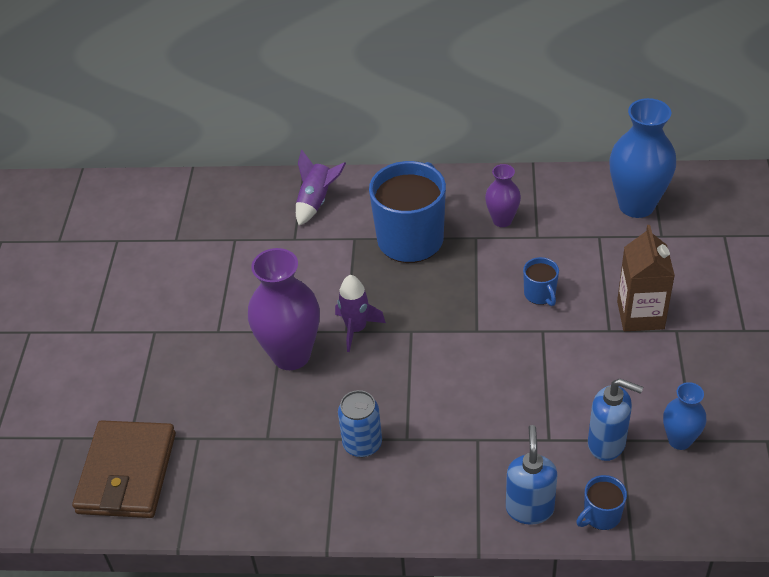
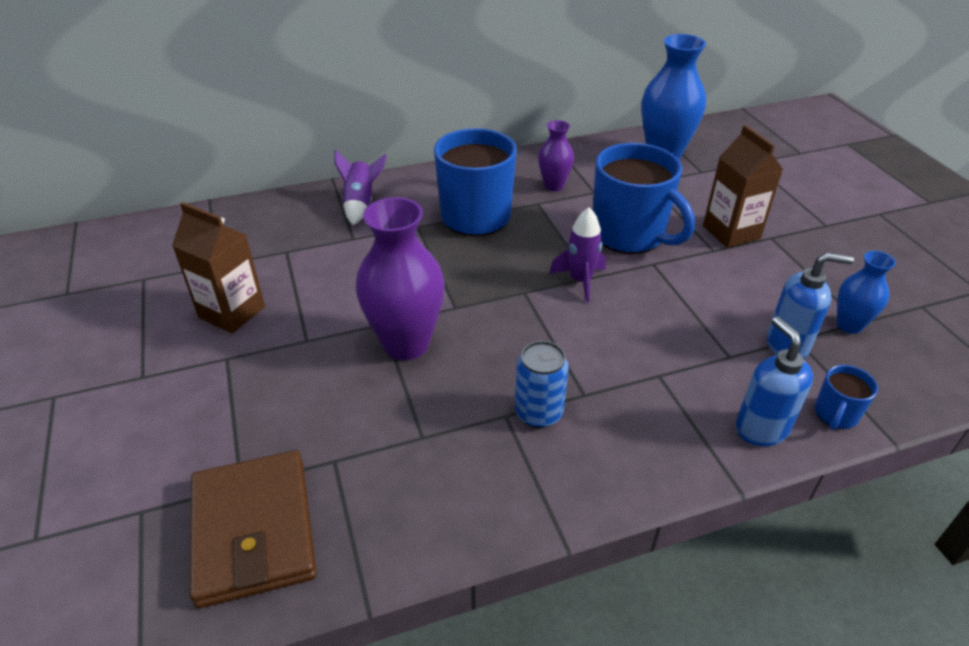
camera: 25 degrees left, 5 degrees down
(172, 290) = (232, 312): none -> brown carton
(356, 329) = (465, 303): purple rocket -> purple rocket (580, 281)
(540, 294) = (629, 235): blue mug -> blue mug, size x2.22

